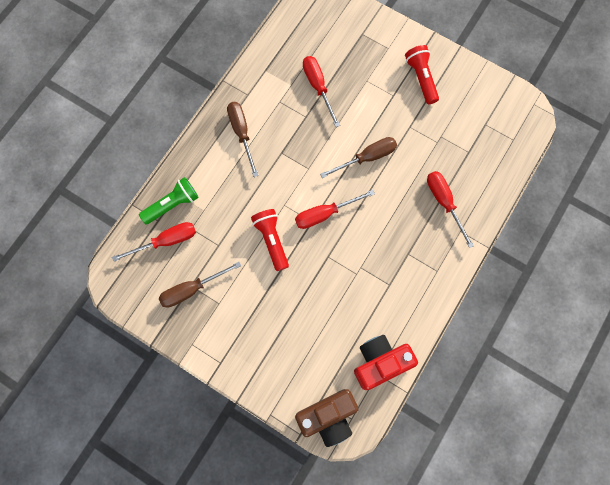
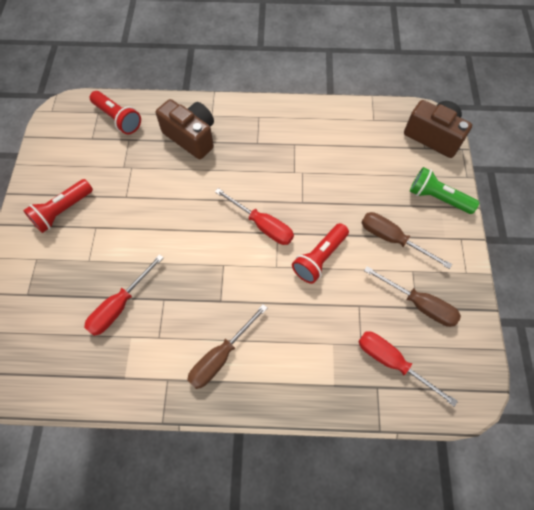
camera: 120 degrees left, 10 degrees down
(173, 204) = (349, 382): green flashlight -> green flashlight (437, 198)
(367, 158) = (181, 217): brown screwdriver -> brown screwdriver (392, 239)
(380, 362) = (363, 122): red camera -> none
(444, 202) = (191, 137): red screwdriver -> brown camera
(497, 152) = (118, 119): none -> red flashlight

